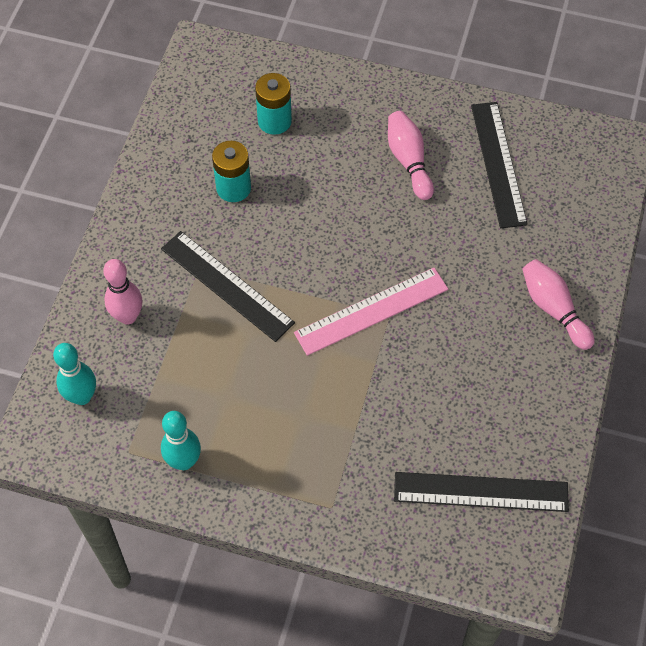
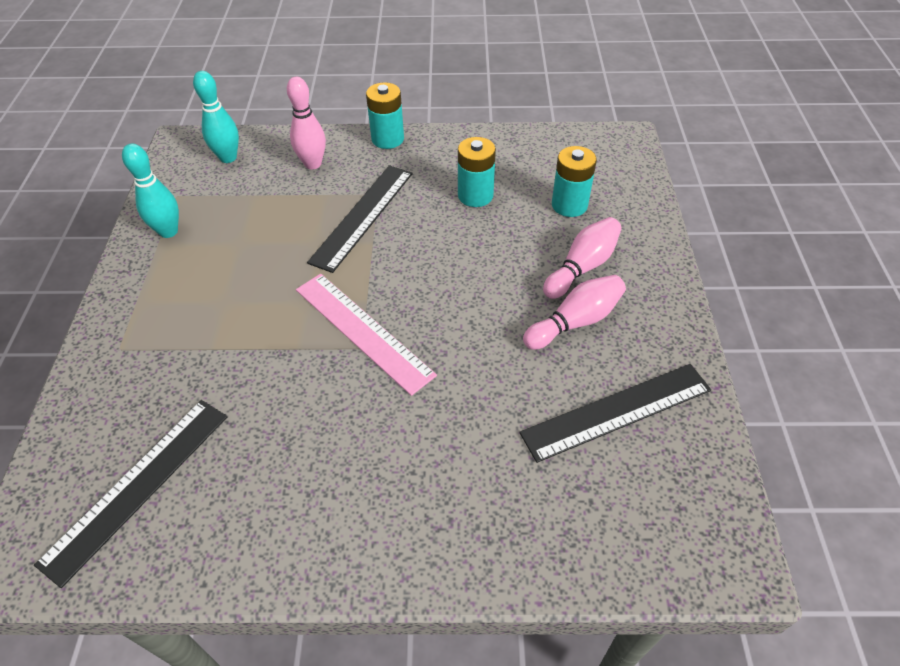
camera: 75 degrees right, 10 degrees down
(115, 241) = (387, 139): none -> turquoise battery
(481, 492) = (138, 486): black ruler -> black ruler turned 45 degrees clockwise
(553, 309) = (416, 520): pink bowling pin -> pink bowling pin (582, 267)

